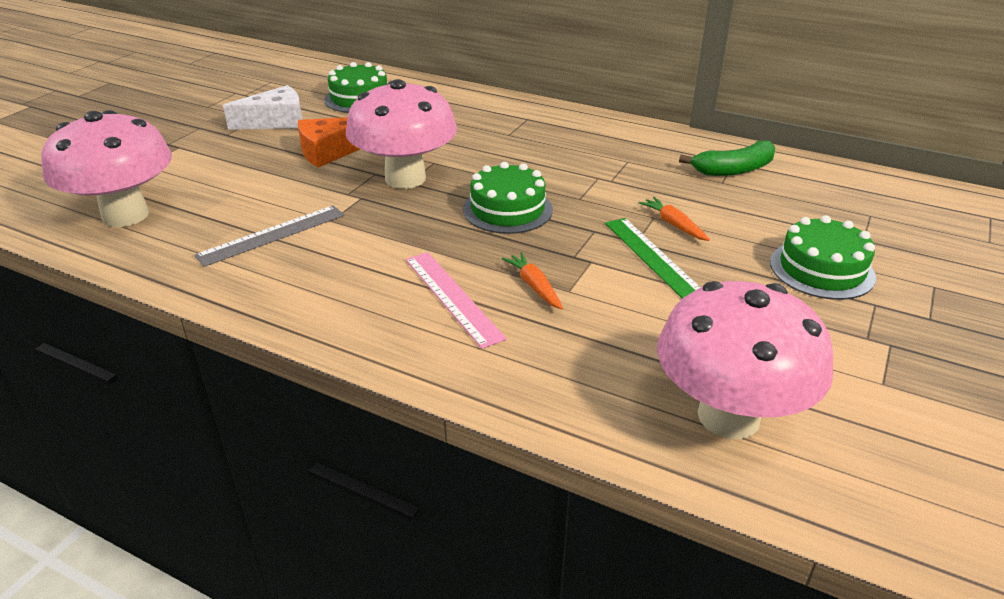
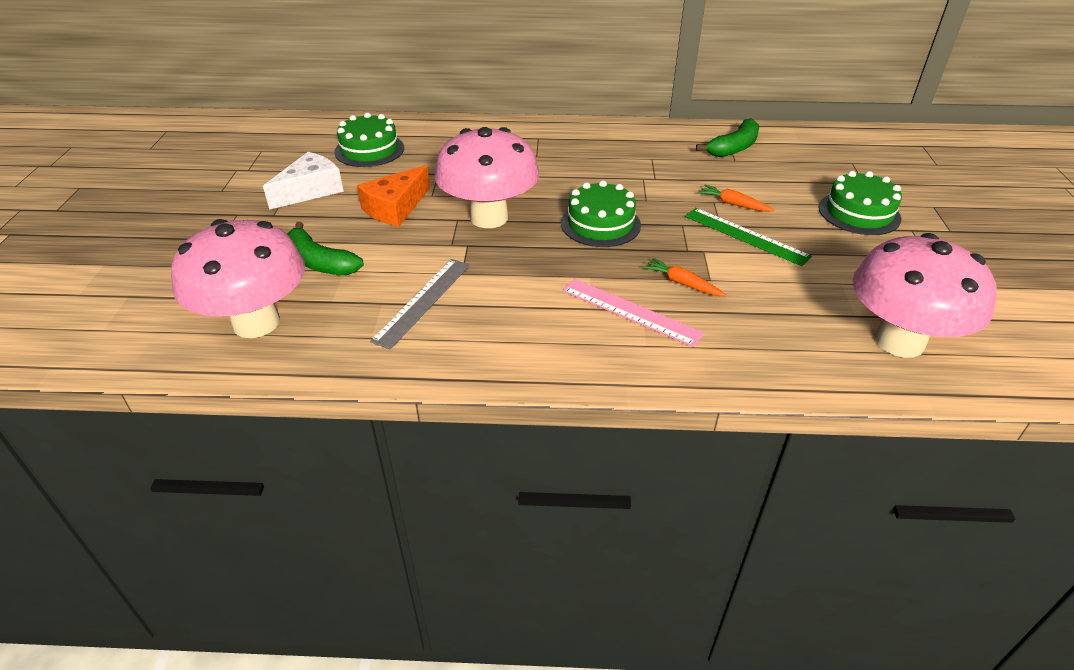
camera: 25 degrees left, 5 degrees up
(222, 181) = (319, 262): none -> green banana

